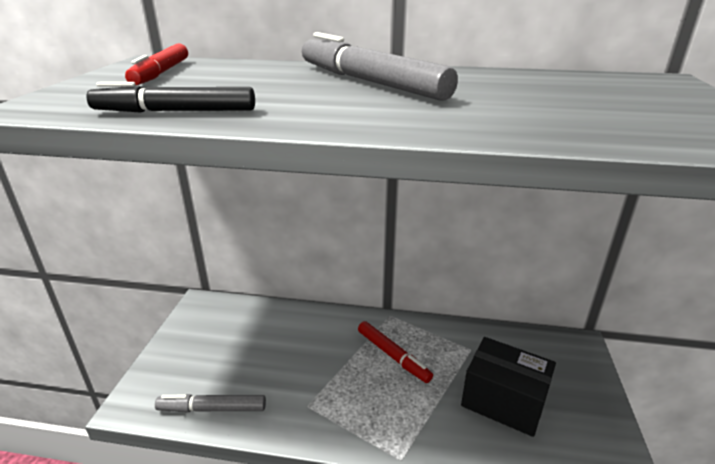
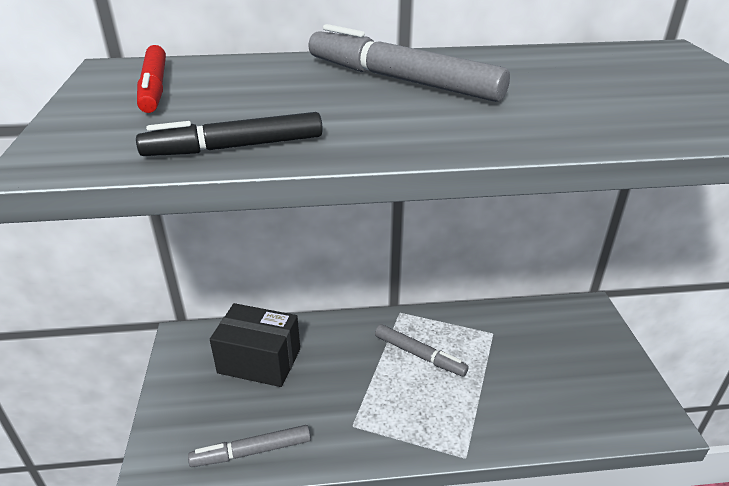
camera: 15 degrees left, 5 degrees up
(393, 356) = (419, 355): red marker -> grey marker
(503, 401) = (540, 379): black box -> black box (259, 361)

